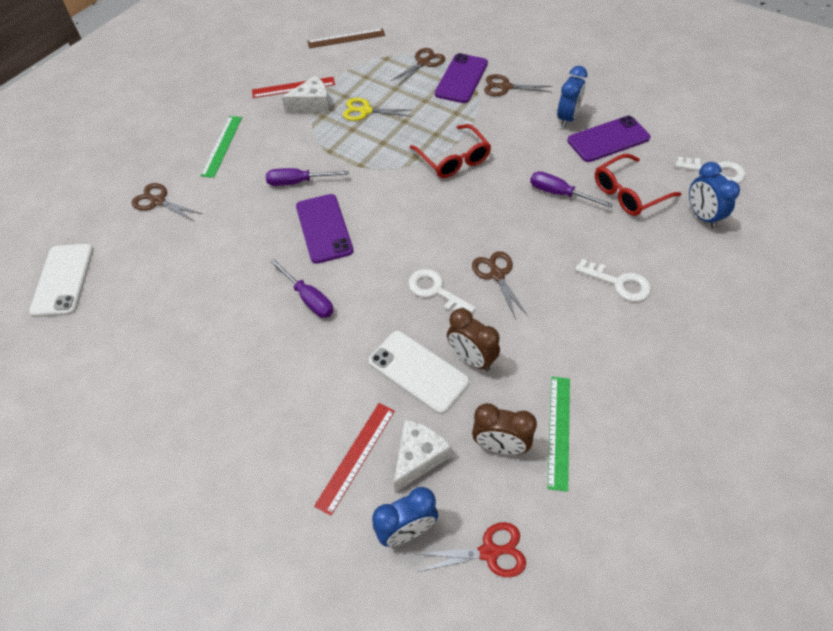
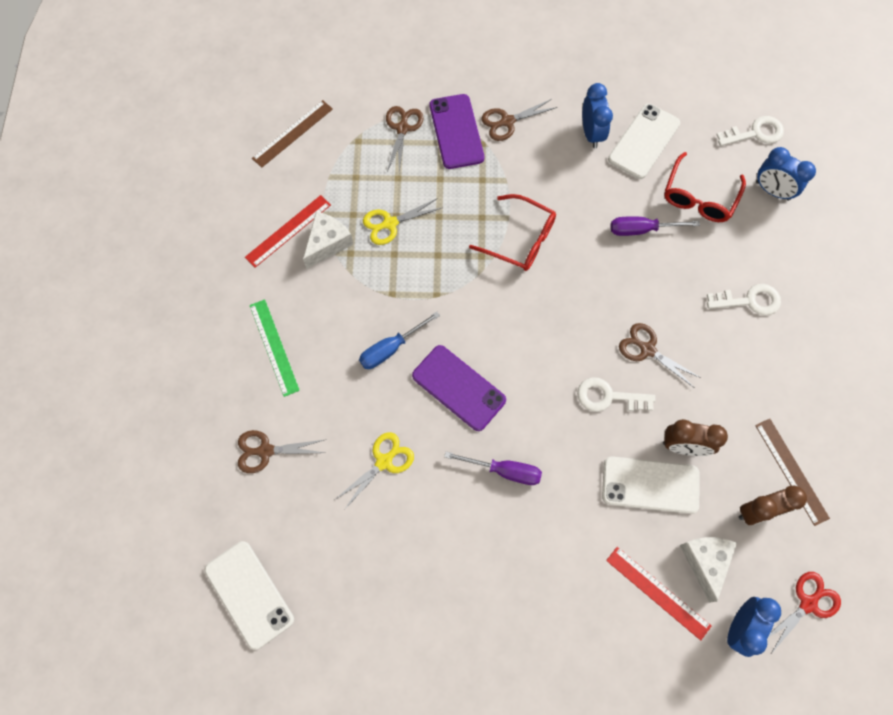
camera: 35 degrees left, 15 degrees up
(228, 247) = (384, 462): none -> yellow scissors
(298, 182) = (391, 348): purple screwdriver -> blue screwdriver
(356, 456) = (658, 592): red ruler -> red ruler turned 45 degrees counterclockwise
(559, 431) = (791, 471): green ruler -> brown ruler
(608, 139) = (643, 141): purple phone -> white phone

